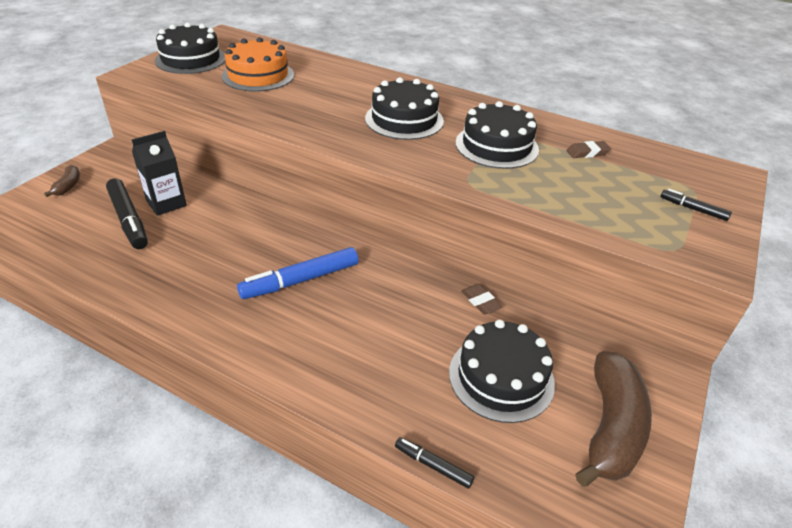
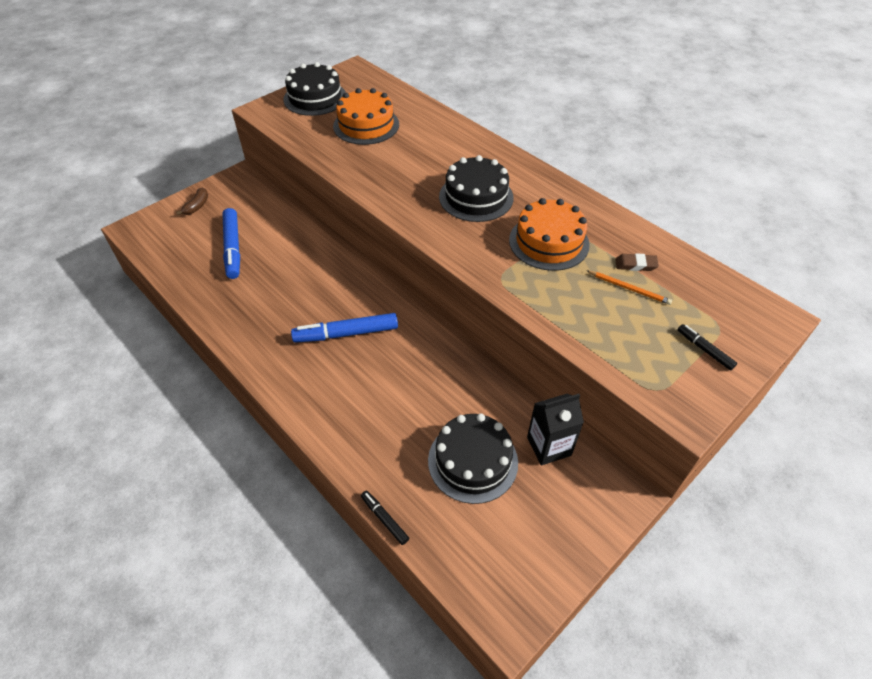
camera: 20 degrees right, 10 degrees up
(129, 220) = (233, 248): black marker -> blue marker
(166, 203) = (266, 237): black carton -> black carton (549, 446)
(480, 302) = (488, 387): brown eraser -> none
(496, 146) = (549, 242): black cake -> orange cake
(594, 172) = (629, 289): none -> orange pencil
(610, 427) = (543, 529): brown banana -> none

